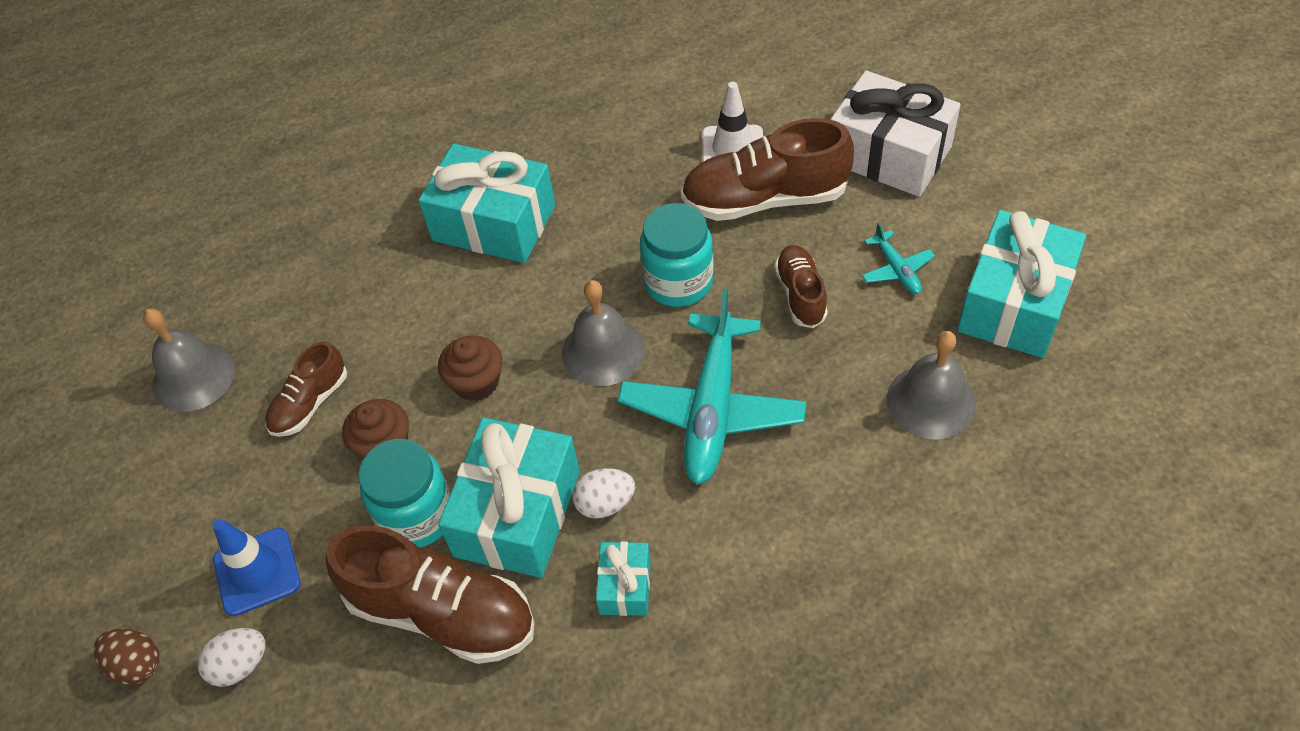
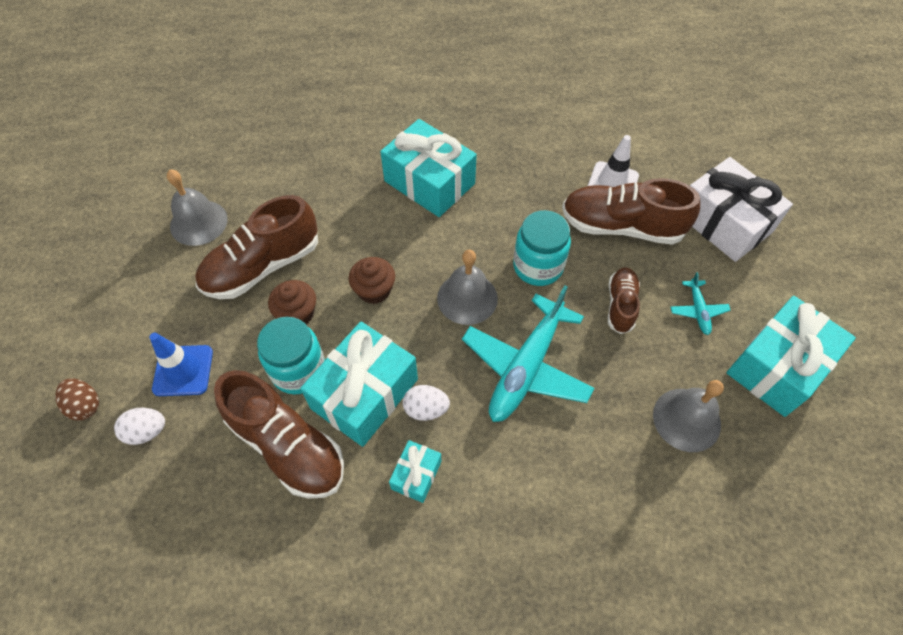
camera: 15 degrees right, 5 degrees up
(310, 403) = (262, 266): brown shoe -> brown shoe, size x1.80

